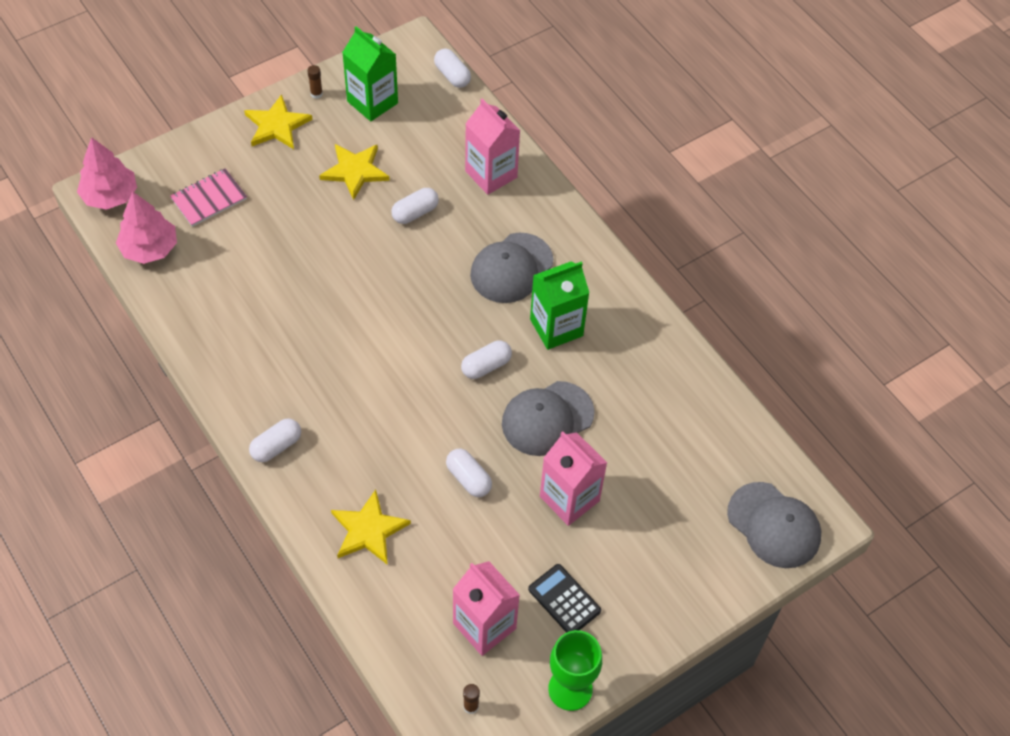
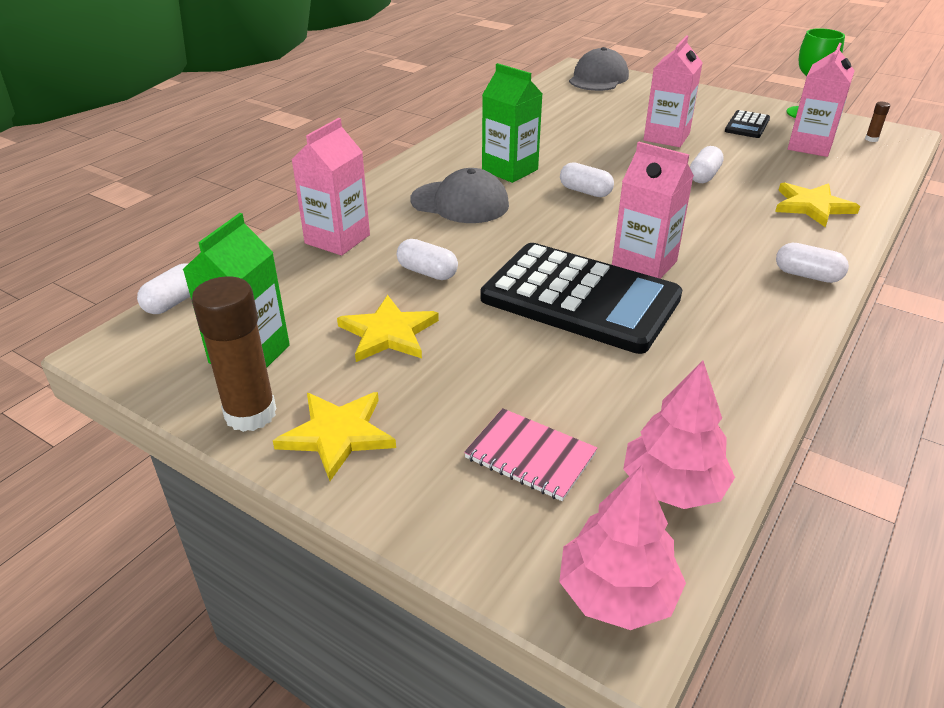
camera: 110 degrees left, 20 degrees down
(316, 94) = (250, 414): brown glue stick -> brown glue stick, size x2.42
(332, 287) = (580, 298): none -> black calculator
(351, 347) = (644, 264): none -> pink carton
(547, 418) = (607, 157): grey cap -> none

